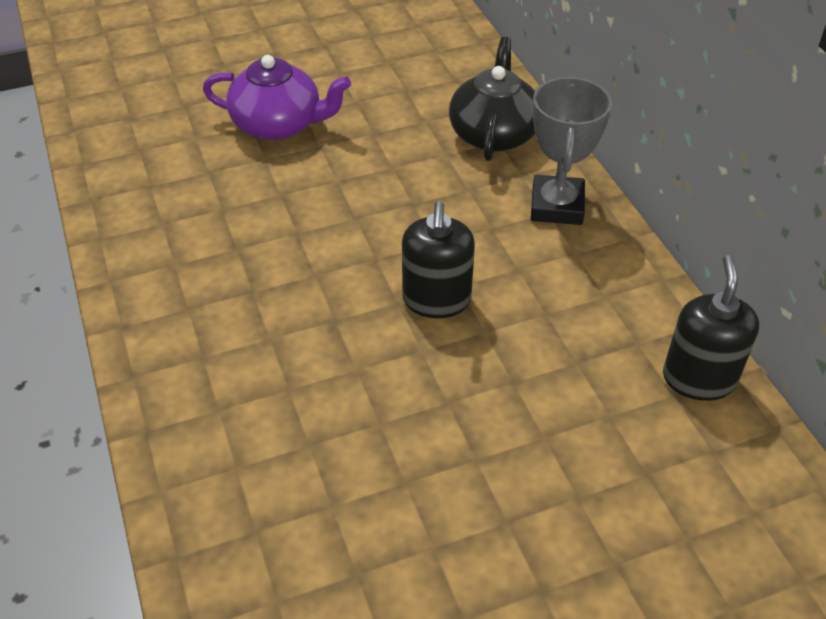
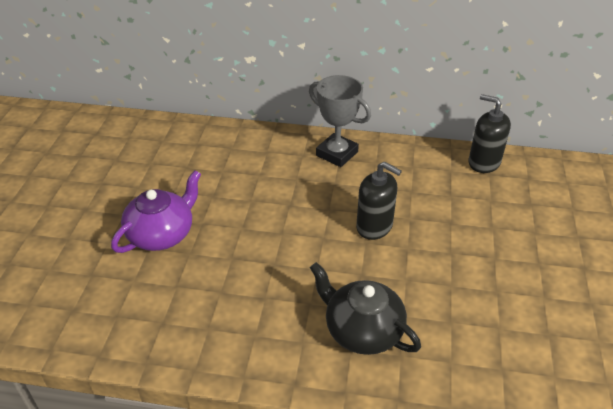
camera: 60 degrees left, 5 degrees down
(494, 133) = (259, 150): black teapot -> black teapot (362, 330)

